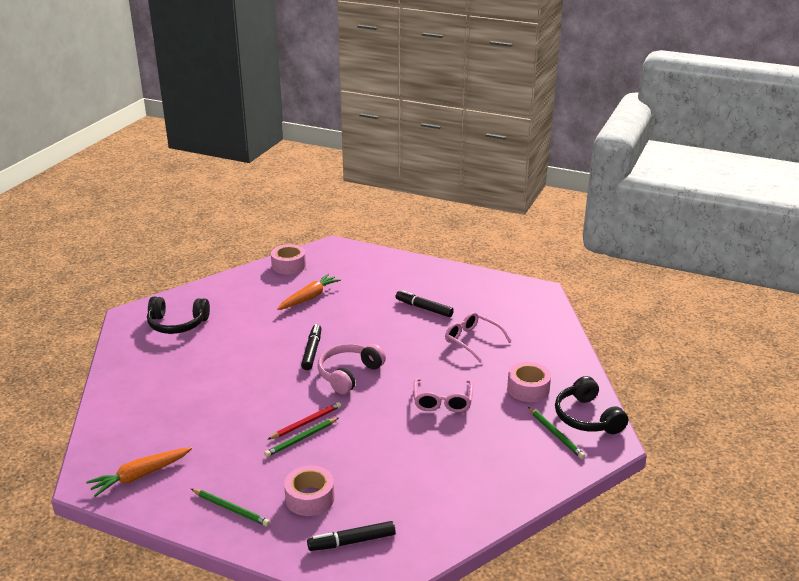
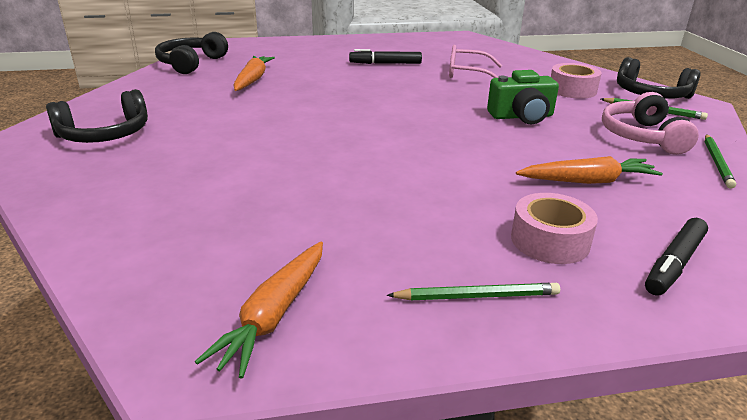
camera: 35 degrees left, 0 degrees up
(289, 265) = (191, 63): pink tape -> black headphones
(301, 439) = (439, 189): green pencil -> green pencil (717, 162)
(306, 422) = (418, 173): red pencil -> none
(312, 351) = (323, 115): black marker -> none
(349, 374) = (395, 122): pink headphones -> pink headphones (642, 137)
(396, 471) = (588, 181): none -> orange carrot
(442, 401) = (521, 116): pink glasses -> green camera

